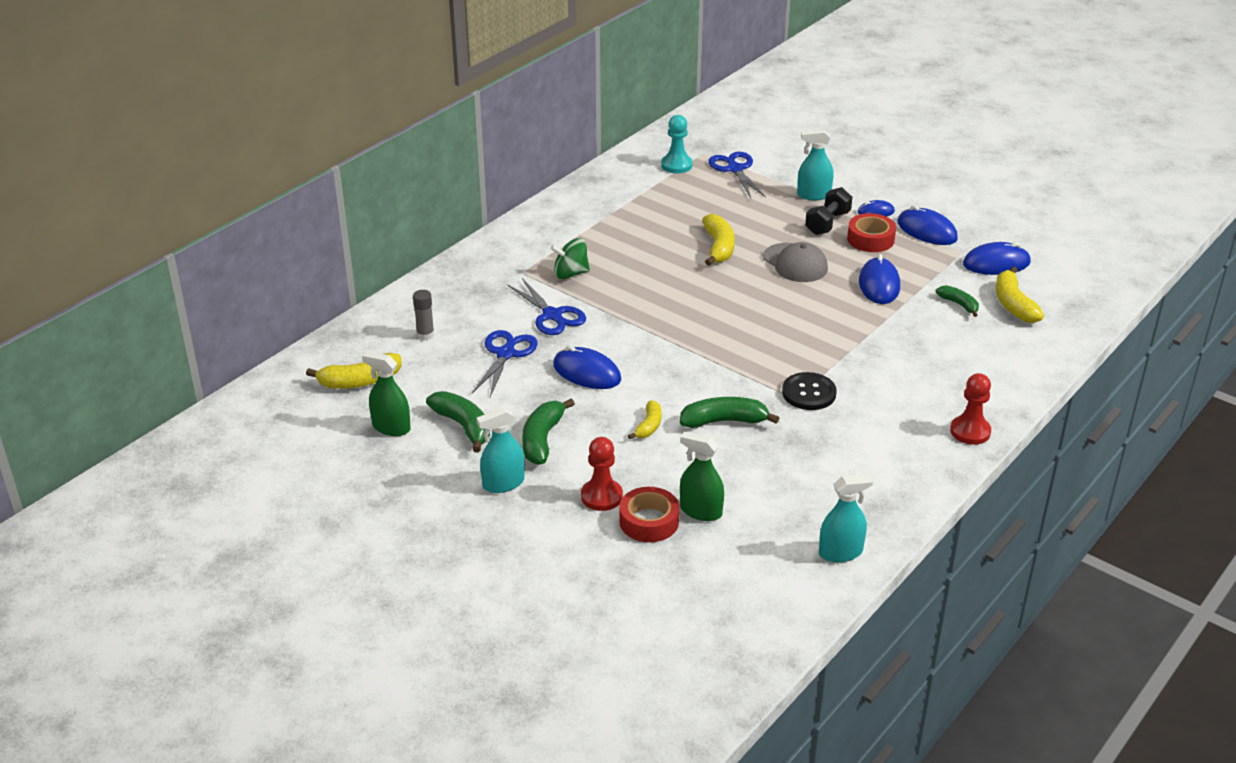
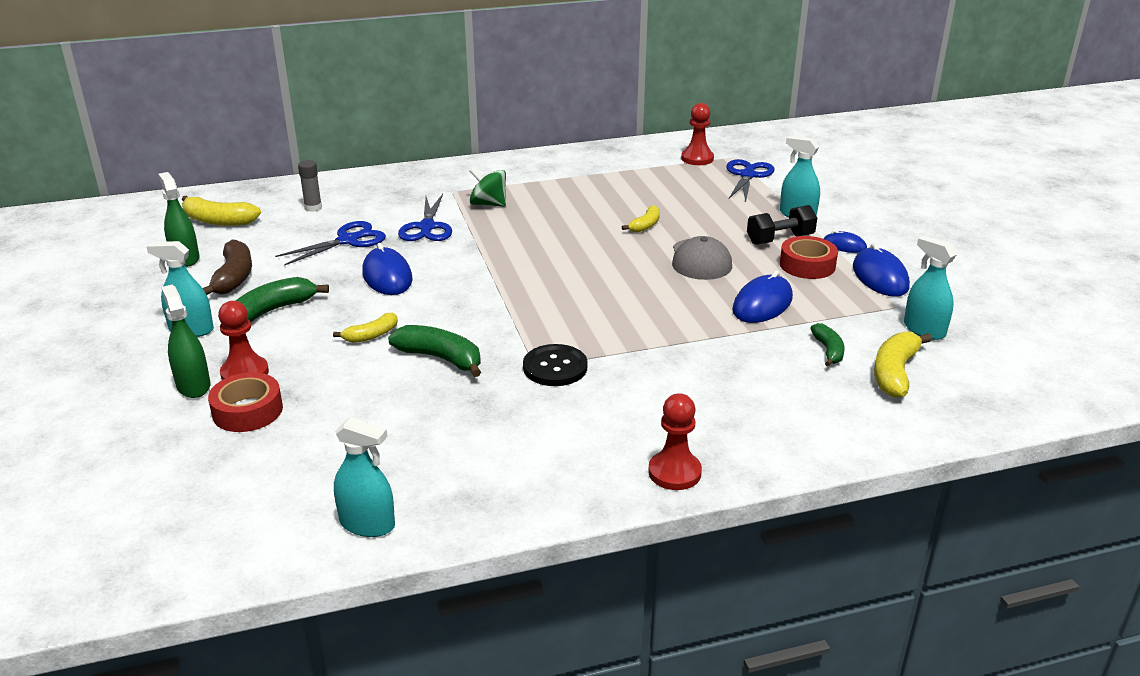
camera: 35 degrees right, 5 degrees down
(463, 426) = (234, 277): green banana -> brown banana
(676, 165) = (697, 158): turquoise pawn -> red pawn
(700, 511) = (303, 423): green spray bottle -> green spray bottle (193, 386)
(718, 247) = (645, 225): yellow banana -> yellow banana, size x0.62
(996, 263) = (924, 330): blue mouse -> turquoise spray bottle

